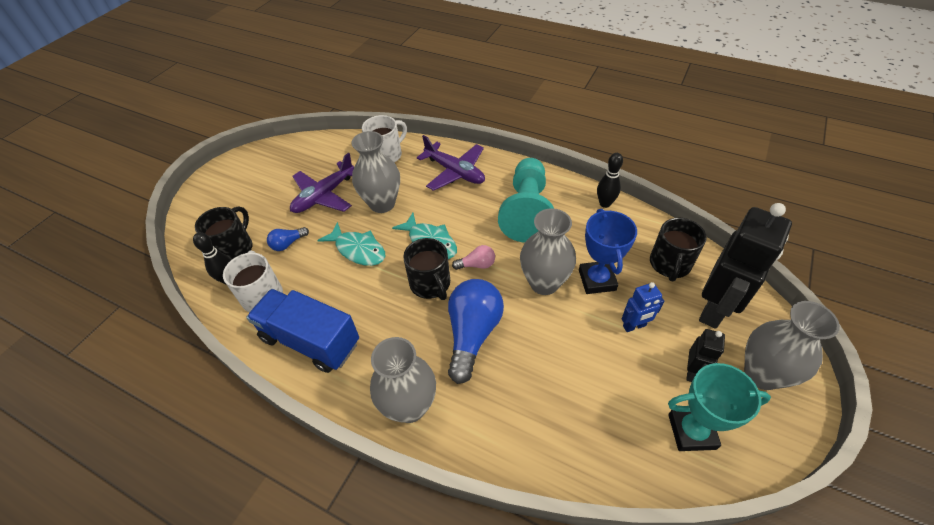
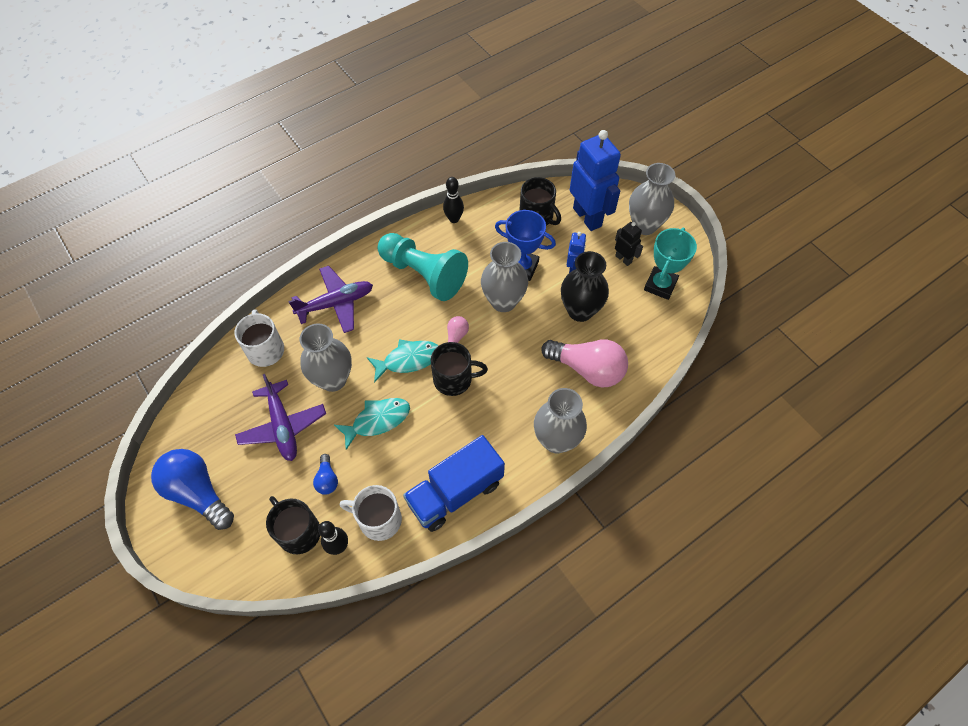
camera: 65 degrees left, 10 degrees up
(472, 334) = (519, 371): blue light bulb -> blue light bulb (197, 492)
(516, 399) = (587, 369): none -> pink light bulb
(586, 357) = (580, 310): none -> black vase
(714, 309) = (587, 217): black robot -> blue robot

